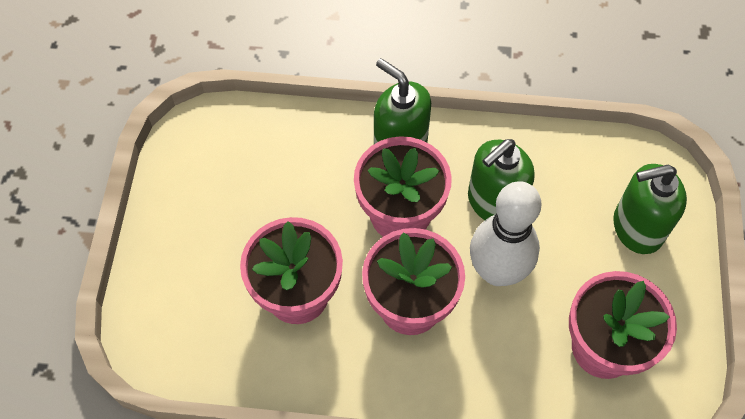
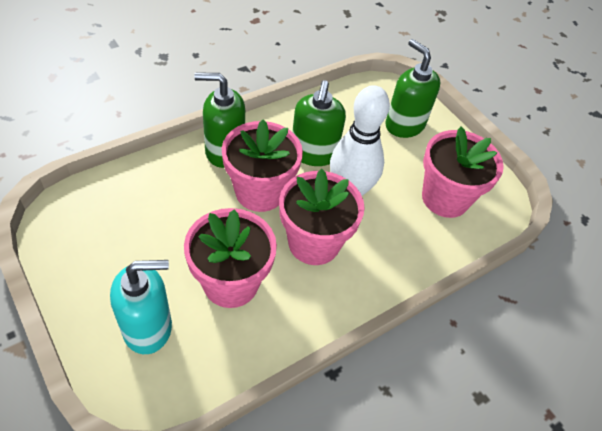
camera: 45 degrees left, 10 degrees down
(195, 289) = (148, 327): none -> turquoise soap dispenser
(637, 228) = (404, 125): green soap dispenser -> green soap dispenser turned 105 degrees clockwise

